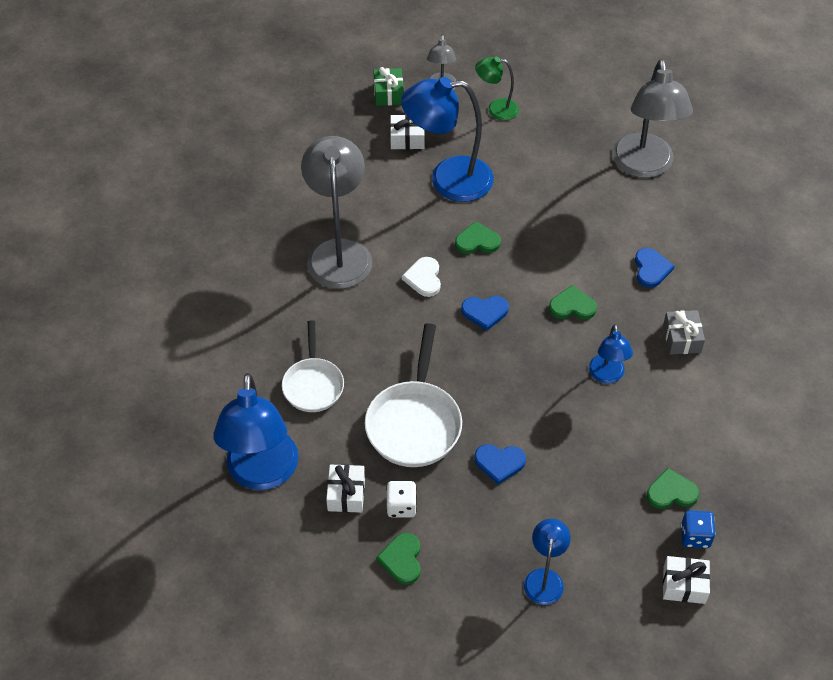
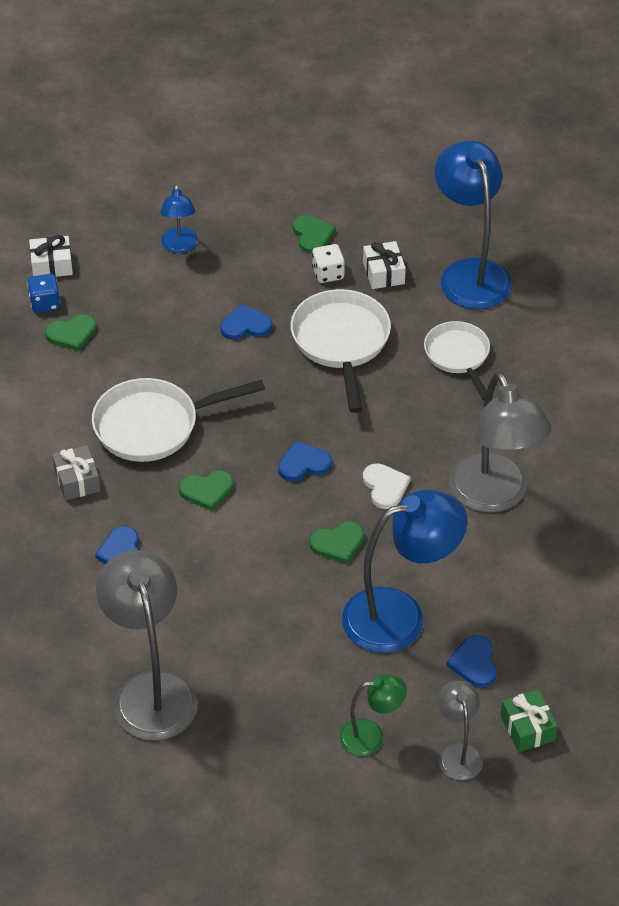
camera: 165 degrees right, 5 degrees down
(407, 138) = (474, 663): white gift -> blue heart
(607, 376) = (154, 425): blue lamp -> white pan

